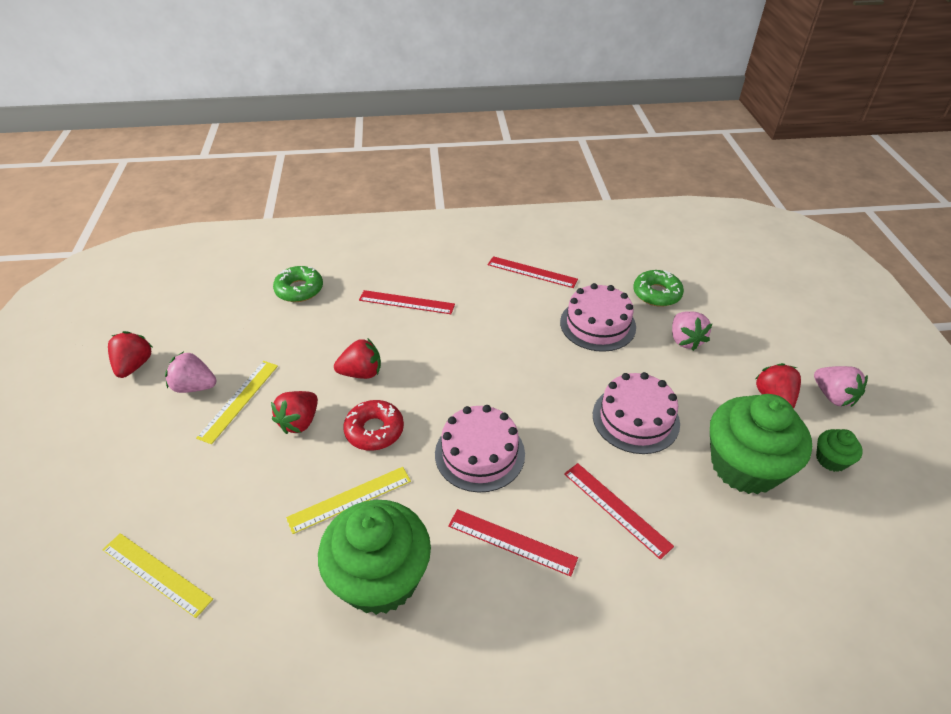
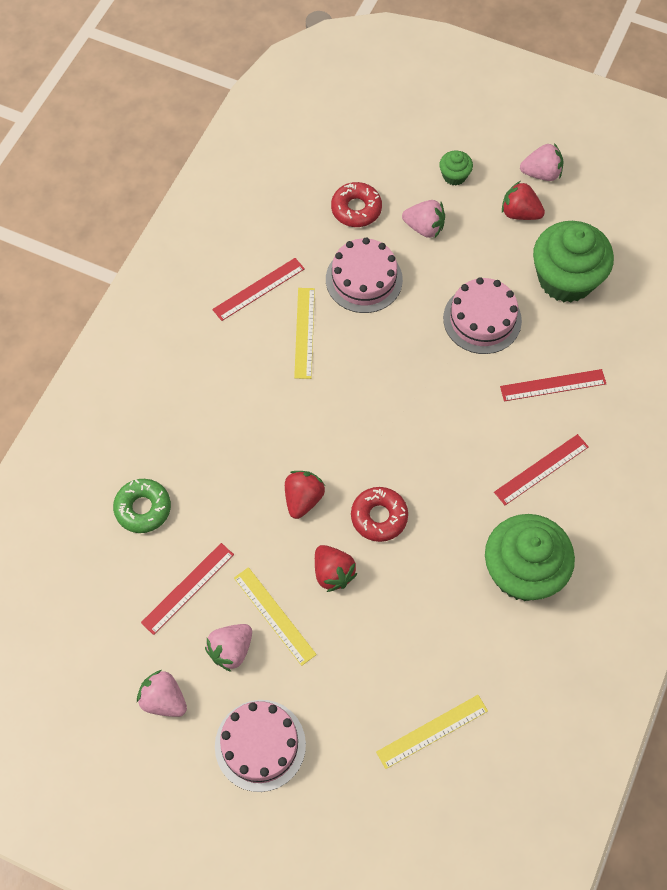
camera: 60 degrees left, 20 degrees up
(134, 366) = (164, 699): red strawberry -> pink strawberry
(350, 499) = (440, 564): yellow ruler -> yellow ruler (305, 332)
(406, 302) = (230, 419): red ruler -> red ruler (188, 588)
(479, 453) = (450, 449): pink cake -> pink cake (260, 745)
(656, 294) = (356, 209): green donut -> red donut
(831, 459) = (591, 221): green cupcake -> green cupcake (454, 176)

